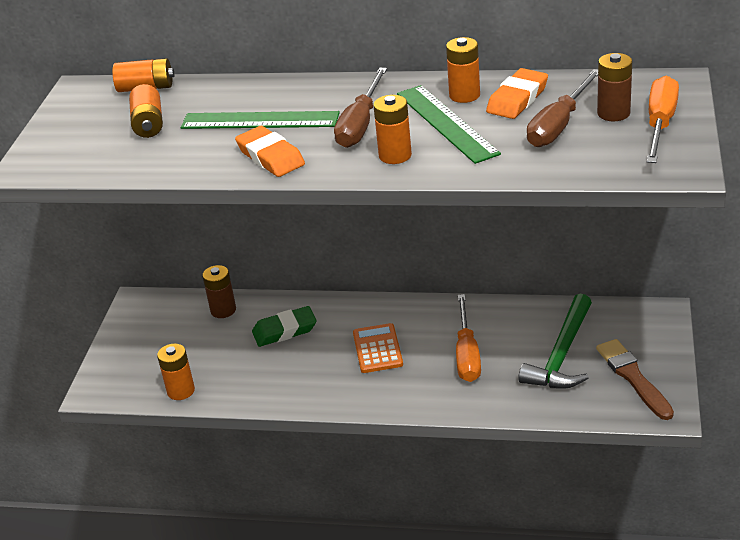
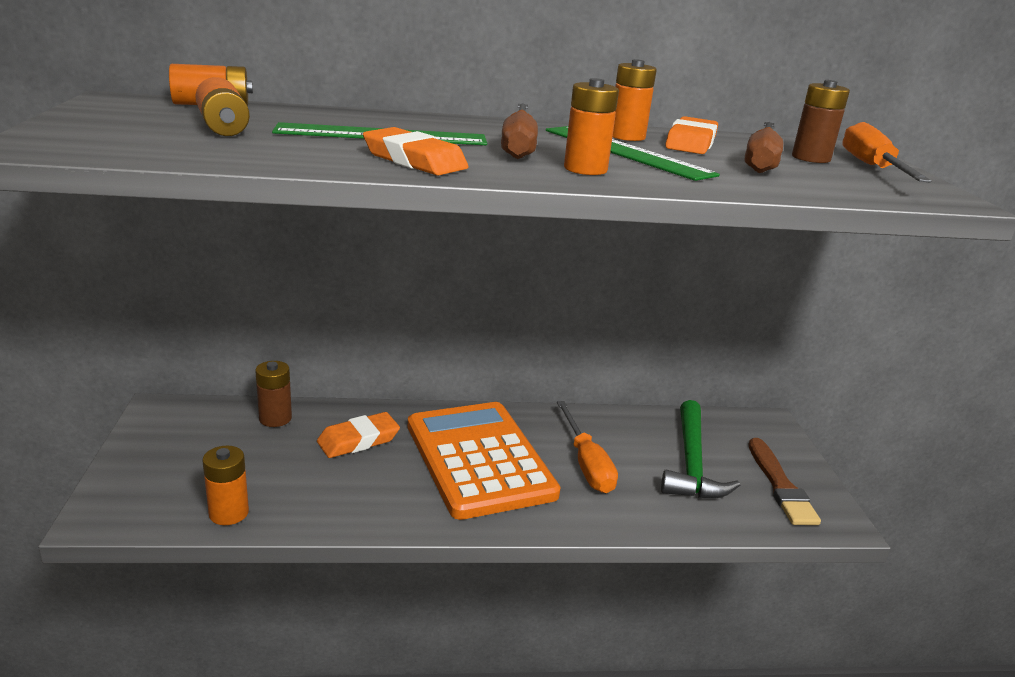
camera: 20 degrees left, 10 degrees down
(284, 330) = (358, 440): green eraser -> orange eraser
(377, 349) = (479, 459): orange calculator -> orange calculator, size x2.11
(633, 377) = (780, 485): brown brush -> brown brush turned 150 degrees counterclockwise

